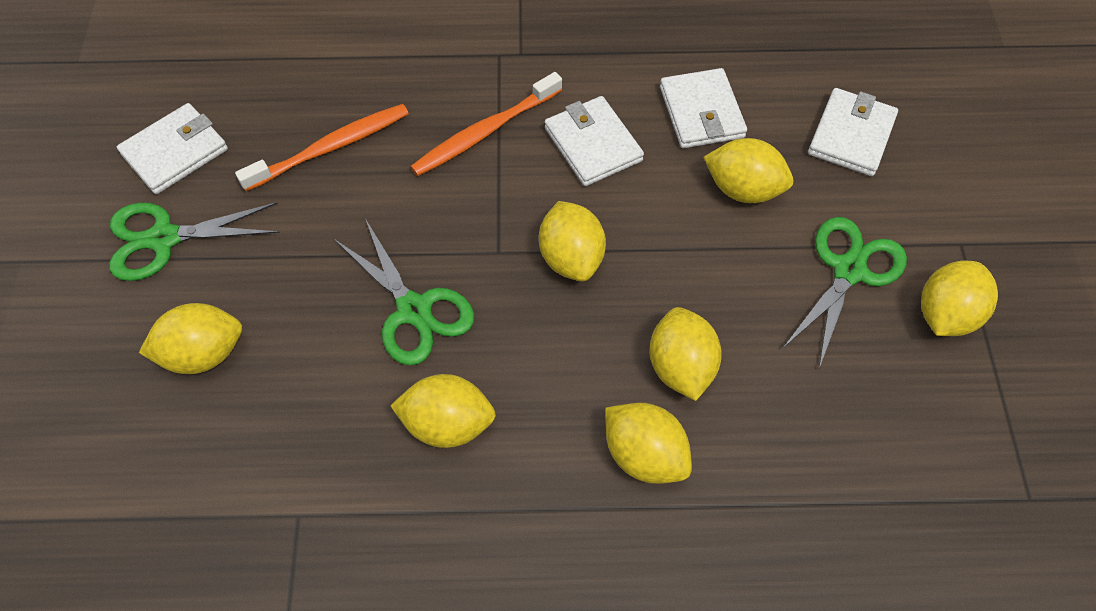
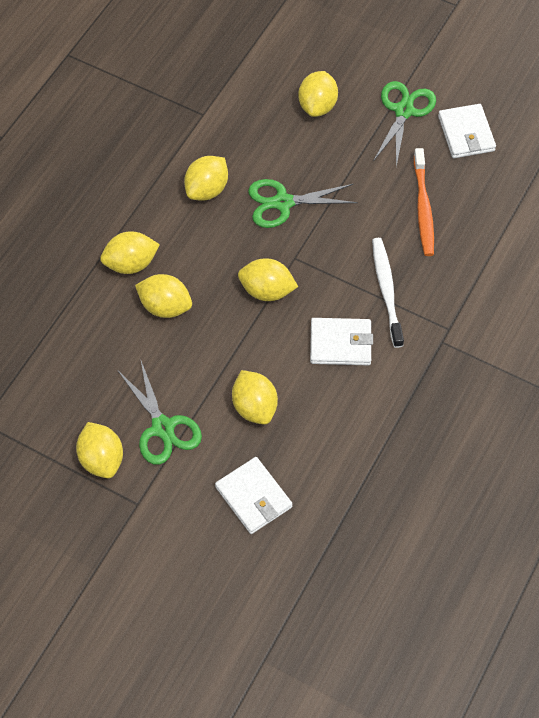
camera: 120 degrees right, 0 degrees up
(484, 133) = (386, 290): orange toothbrush -> white toothbrush
(701, 112) = (327, 419): white wallet -> none
(743, 189) = (254, 407): yellow lemon -> yellow lemon turned 75 degrees counterclockwise

